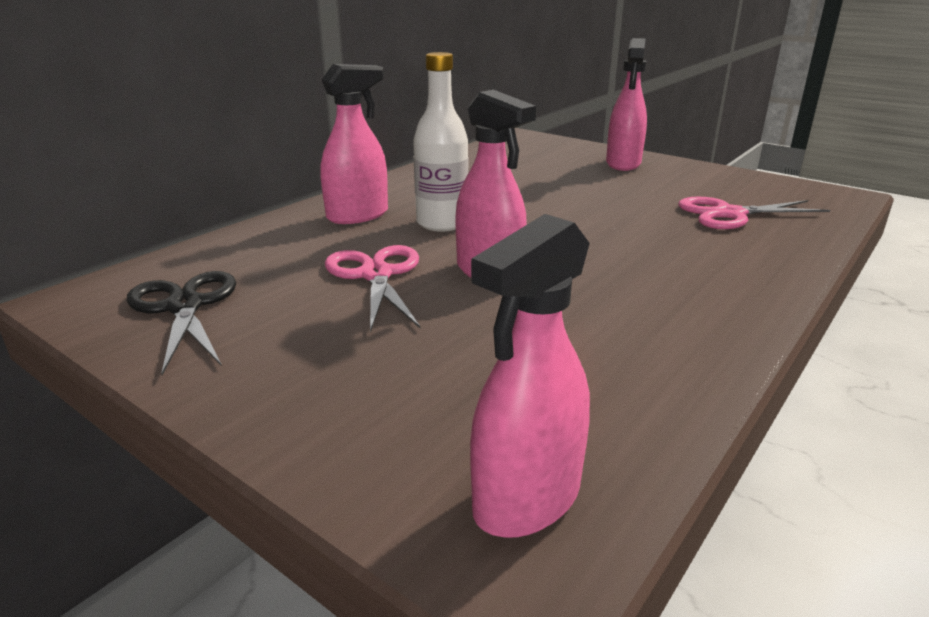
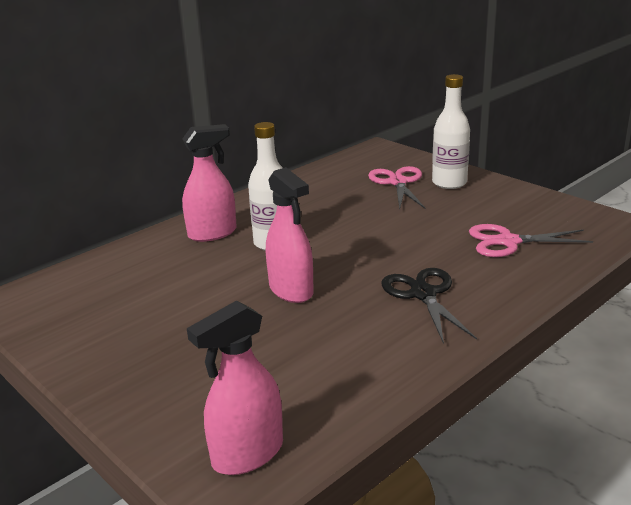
camera: 10 degrees right, 0 degrees up
(185, 306) = (76, 310): black scissors -> black scissors (423, 294)
(376, 275) = (209, 289): pink scissors -> pink scissors (398, 182)
(623, 164) = (449, 183): pink spray bottle -> white bottle

